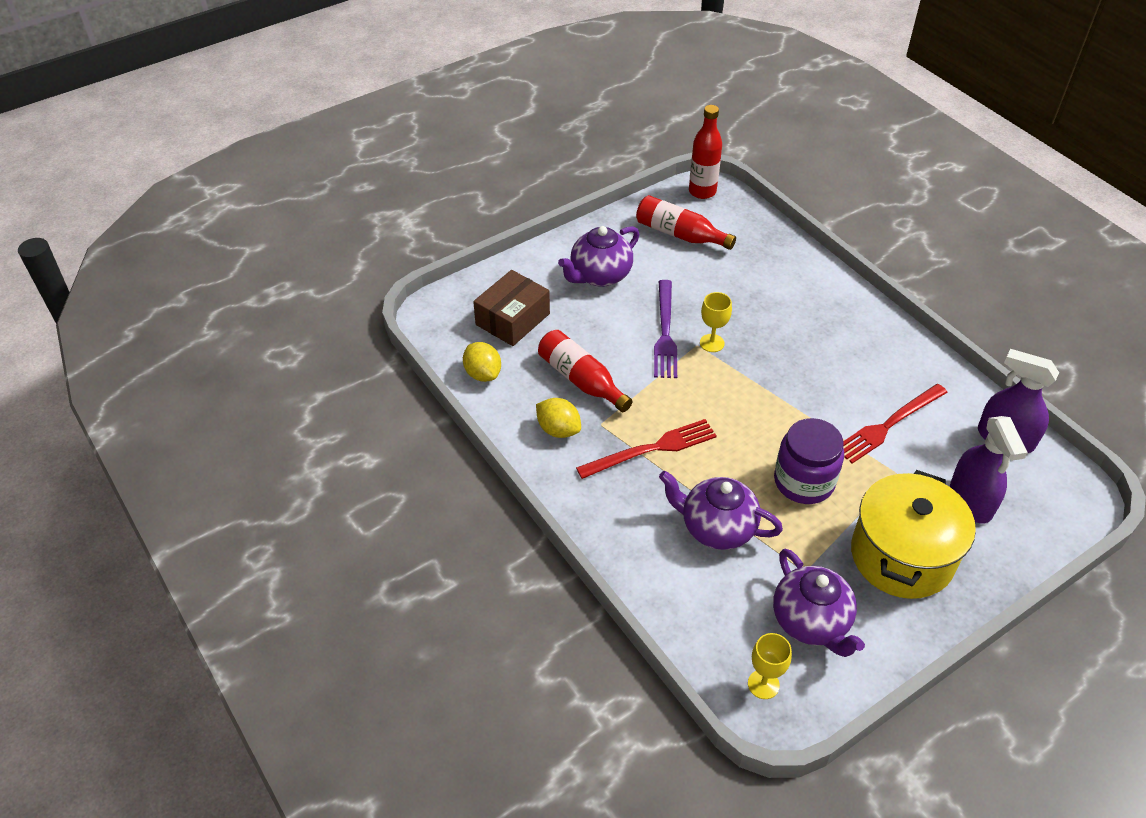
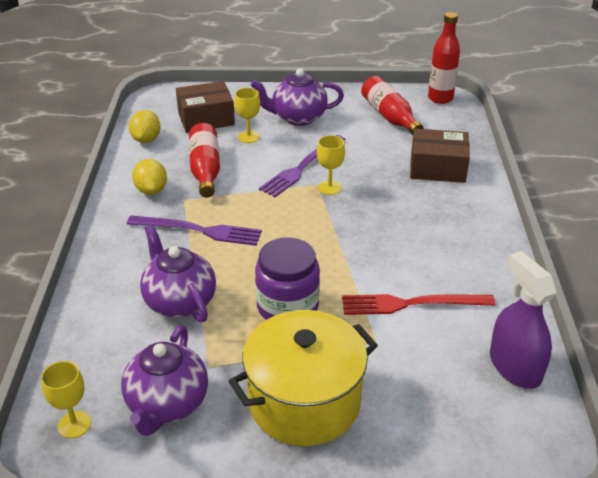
camera: 35 degrees right, 10 degrees down
(579, 321) = (248, 137): none -> yellow goblet
(651, 449) = (199, 230): red fork -> purple fork
(777, 275) = (437, 168): none -> brown box
(971, 501) = (421, 396): purple spray bottle -> none

